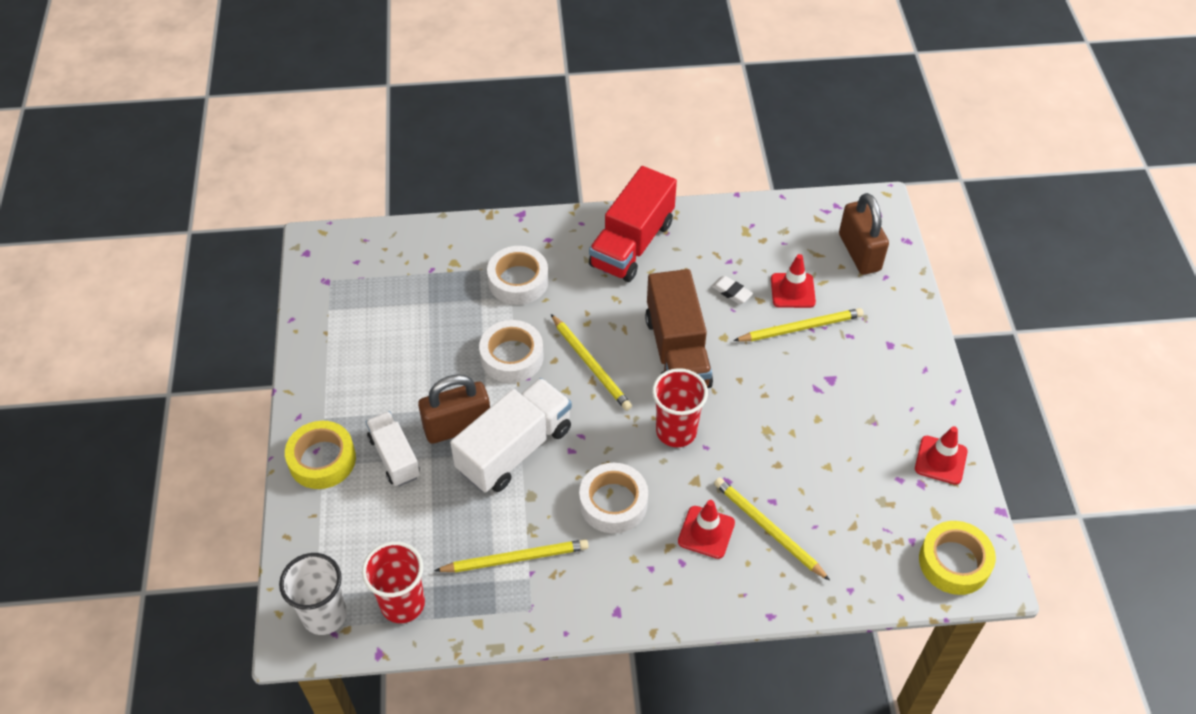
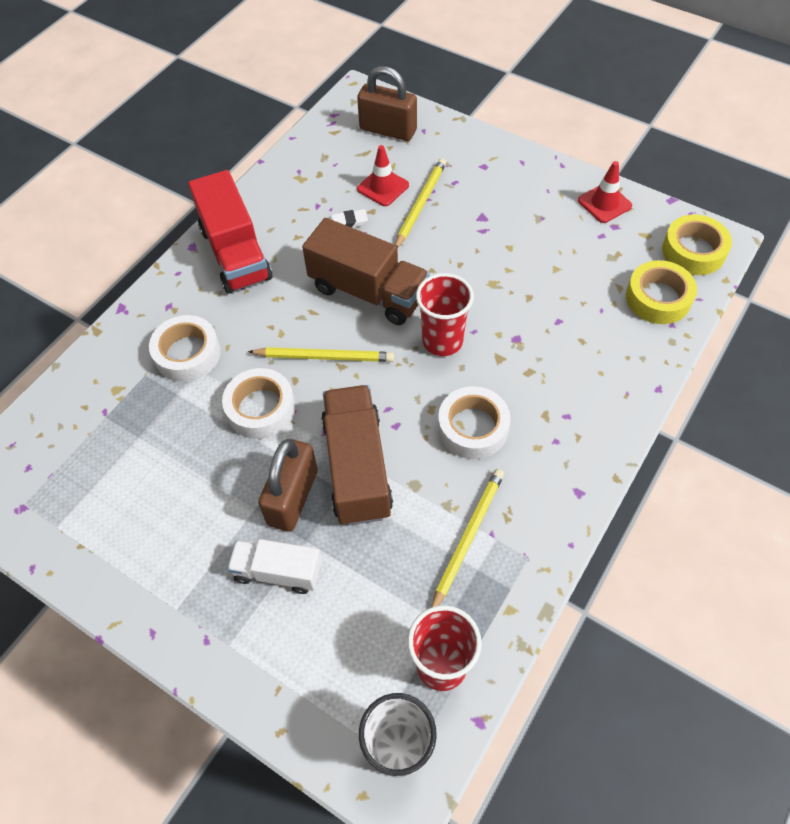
camera: 50 degrees left, 5 degrees up
(322, 460) = (222, 641): yellow tape -> yellow tape (658, 298)
(514, 449) = (357, 467): white truck -> brown truck
(706, 532) = (552, 382): red traffic cone -> none
(768, 529) = (581, 340): yellow pencil -> none

